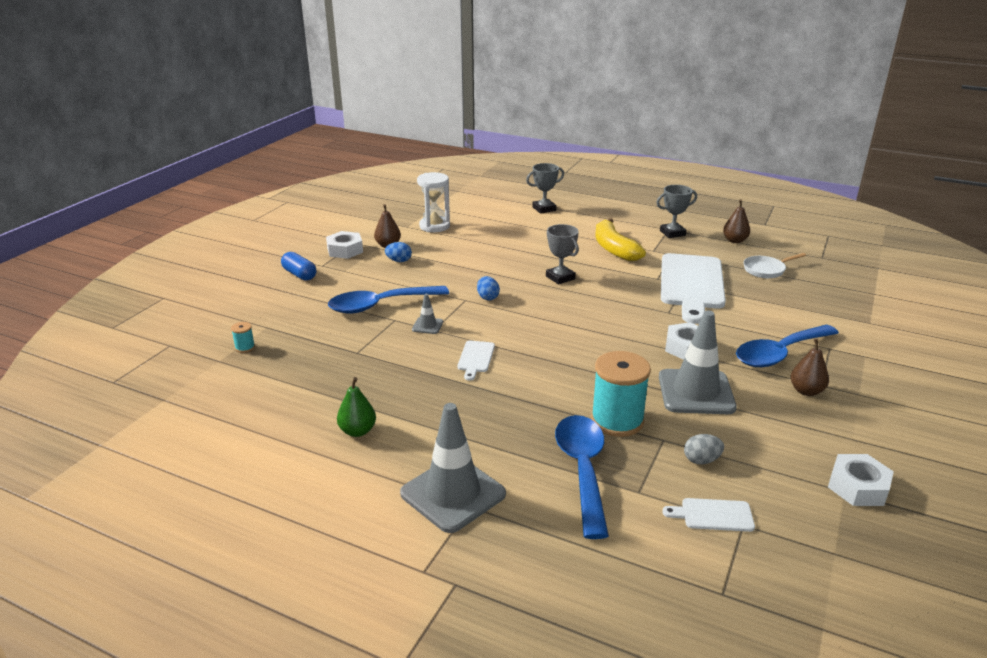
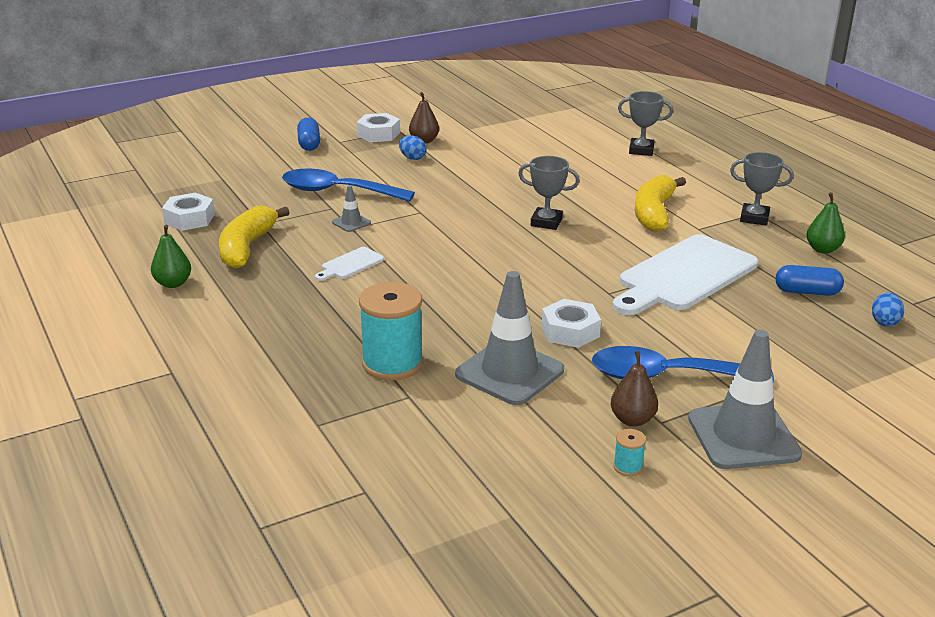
camera: 35 degrees right, 0 degrees up
(245, 347) = (184, 189): turquoise spool -> turquoise spool (628, 467)
(375, 376) = (247, 247): none -> yellow banana
(434, 226) = (496, 135): white hourglass -> none
(453, 494) = (172, 358): grey traffic cone -> grey traffic cone (743, 436)
(487, 297) = (444, 217): blue egg -> blue egg (884, 322)
(560, 278) = (546, 222): grey trophy -> grey trophy turned 75 degrees counterclockwise
(583, 470) = (298, 387): blue spoon -> none
(701, 460) = (415, 427): grey egg -> none
(713, 515) = (351, 472): white cutting board -> none
(734, 240) = (822, 249): brown pear -> green pear
(766, 270) = (807, 292): white pan -> blue capsule
(857, 487) = (531, 519): white nut -> white nut (189, 219)

